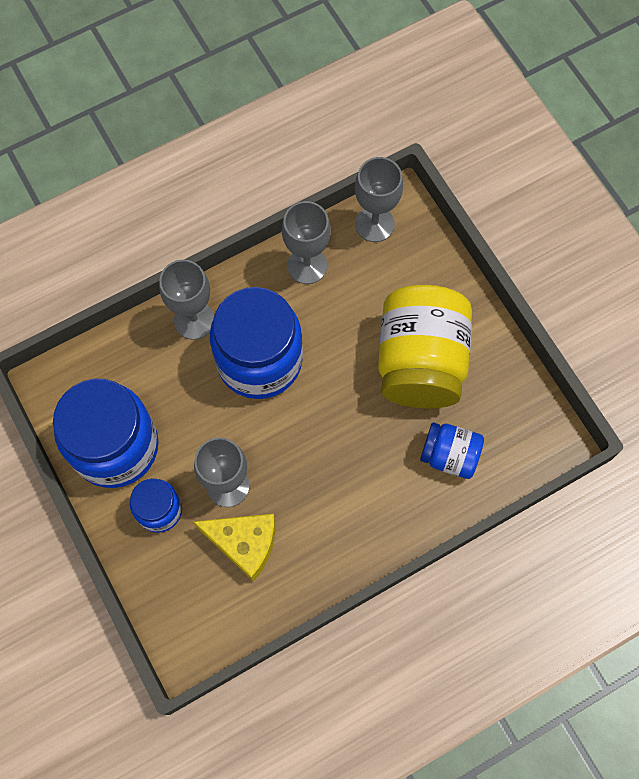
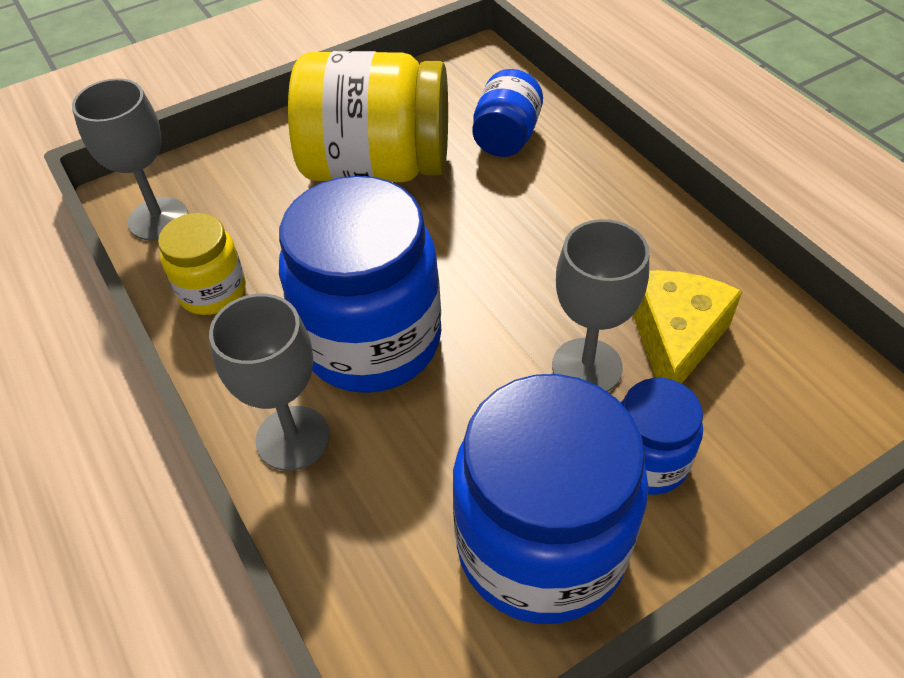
camera: 90 degrees left, 20 degrees down
(307, 265) = (212, 291): grey goblet -> yellow jar

